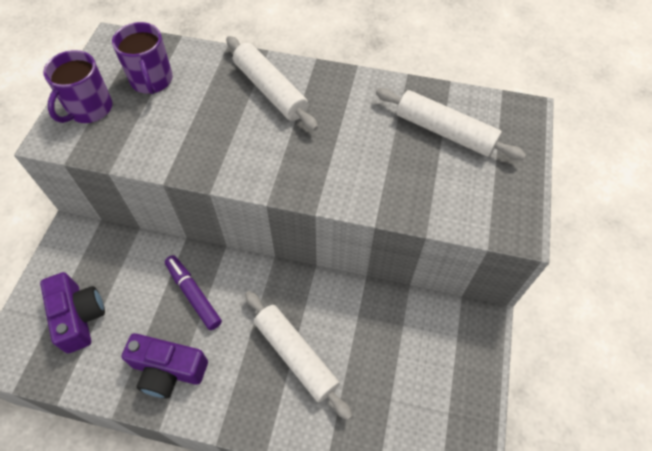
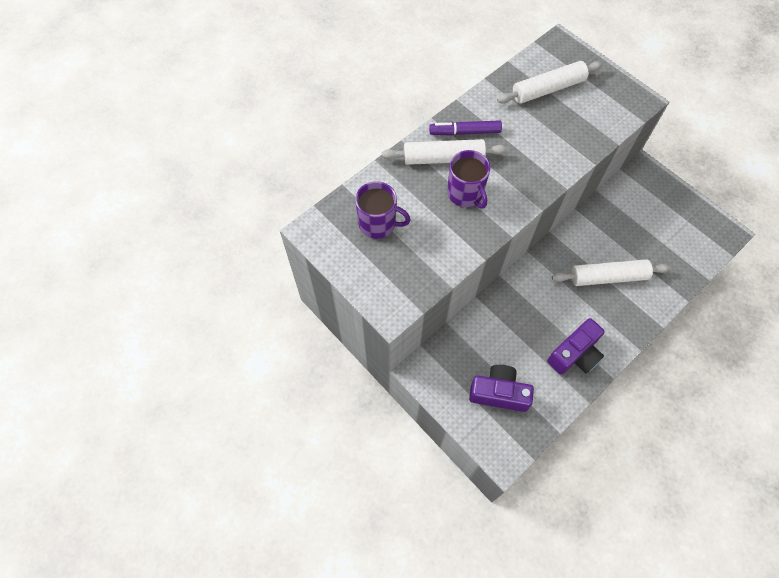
camera: 55 degrees left, 5 degrees up
(89, 109) = (378, 275): purple mug -> purple mug (465, 194)
(193, 294) = (526, 313): purple marker -> purple marker (465, 132)

